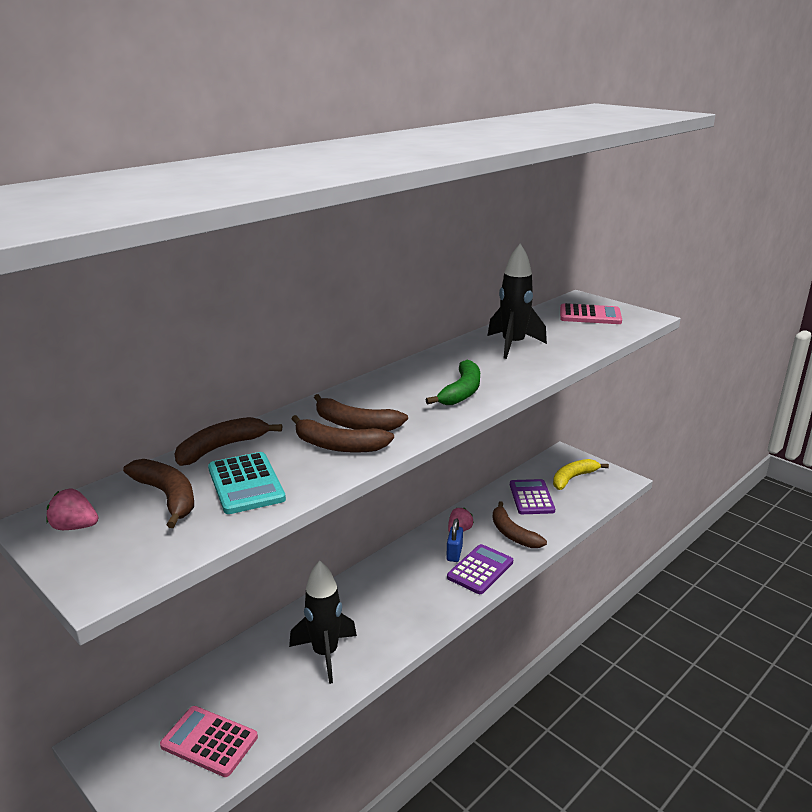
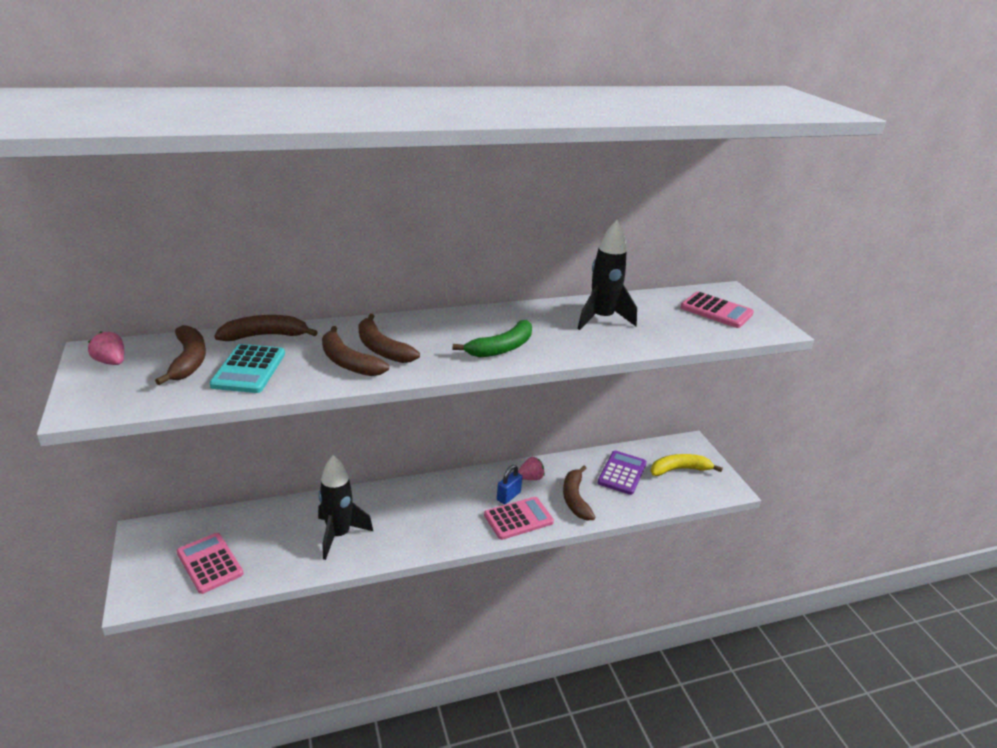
camera: 25 degrees right, 5 degrees up
(480, 570) = (518, 518): purple calculator -> pink calculator

